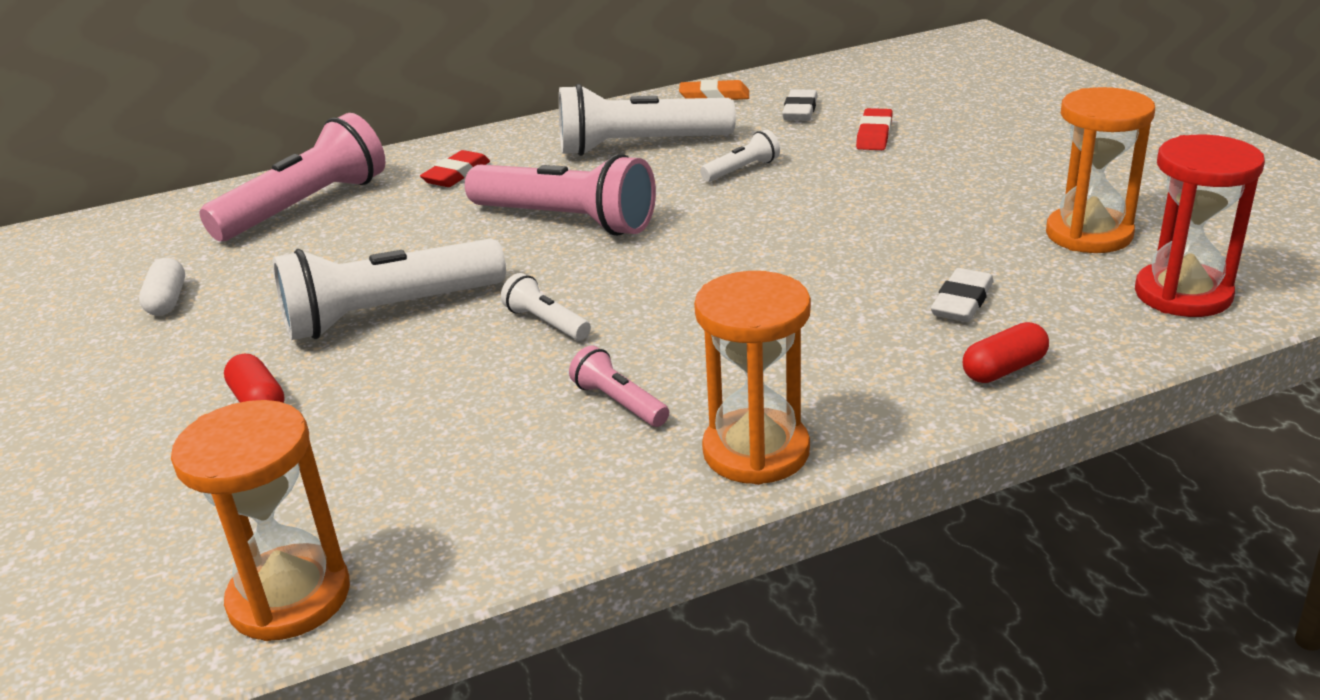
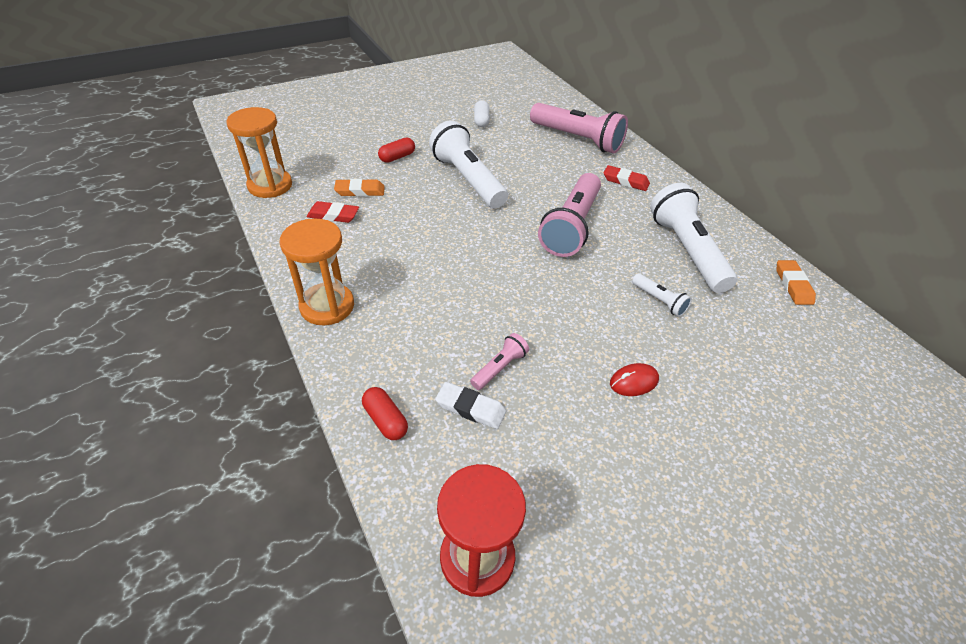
camera: 80 degrees right, 15 degrees up
(167, 301) = (481, 120): white capsule -> white capsule turned 75 degrees counterclockwise
(377, 444) = (360, 191): none -> orange eraser
(546, 323) = (455, 229): white flashlight -> none
(619, 403) = (378, 258): pink flashlight -> pink flashlight (499, 368)
(800, 111) = (782, 335): white eraser -> none
(874, 135) = (747, 380): red eraser -> red eraser (333, 215)
(890, 194) = (633, 381): none -> red mouse
(1089, 234) = (578, 509): orange hourglass -> none

